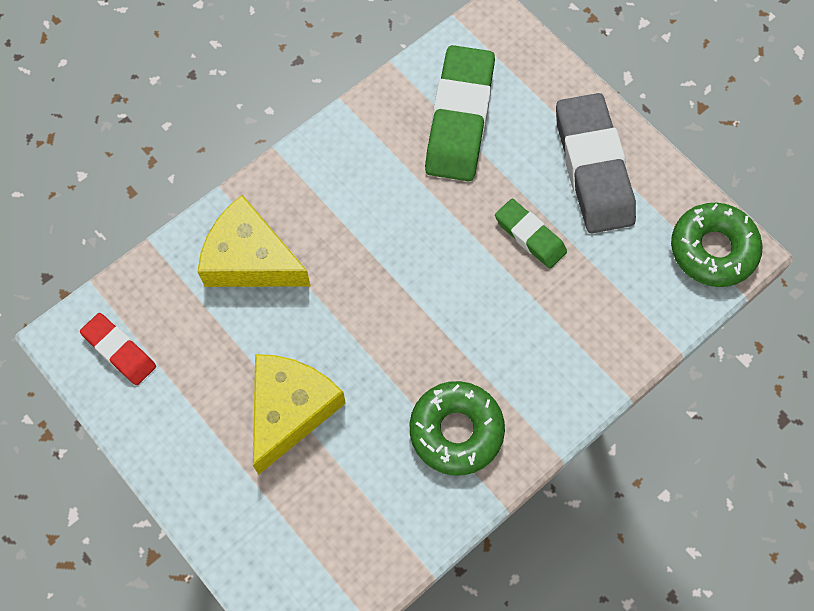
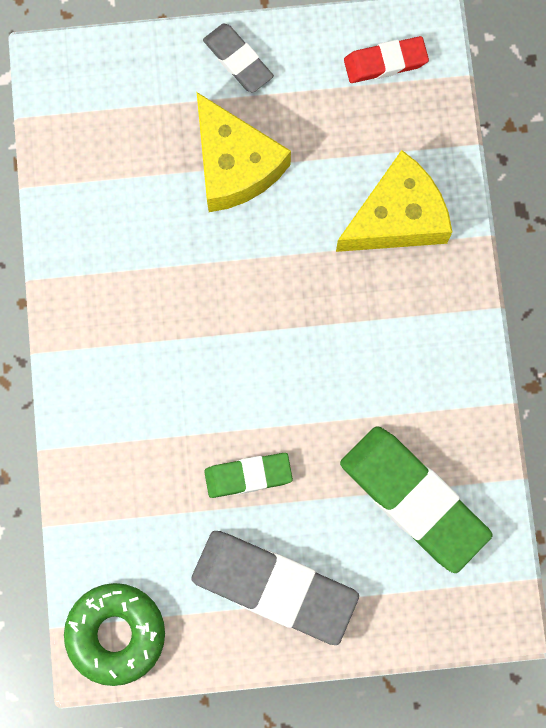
camera: 125 degrees right, 10 degrees up
(193, 471) = (238, 60): none -> grey eraser
(456, 431) = (120, 284): green donut -> none

